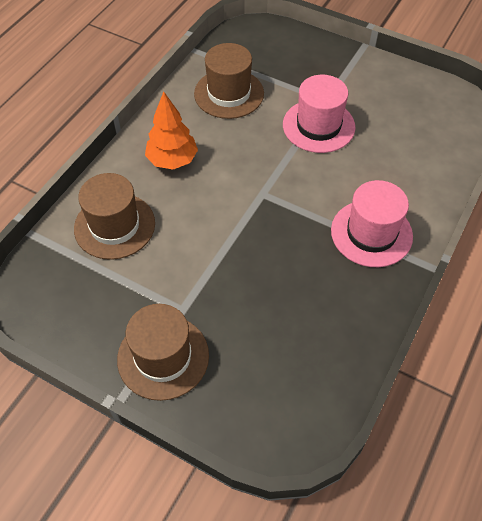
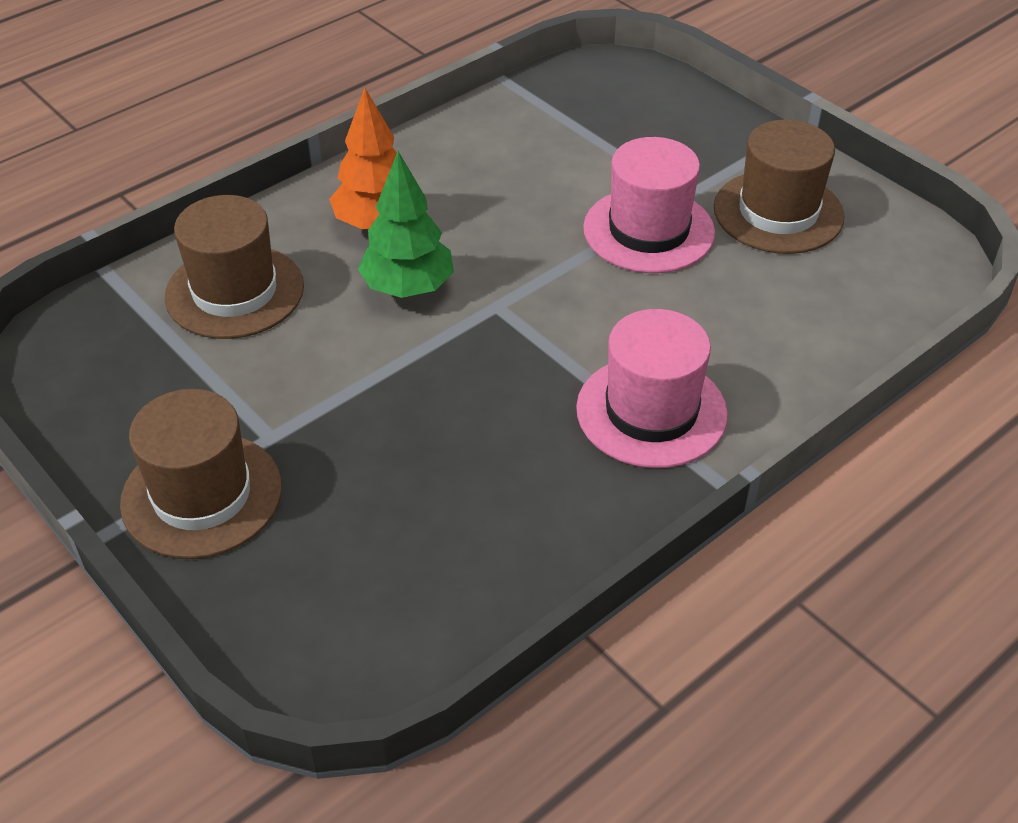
camera: 20 degrees right, 10 degrees down
(210, 196) = (408, 288): none -> green tree
(229, 93) = (523, 150): brown hat -> brown hat (778, 212)

